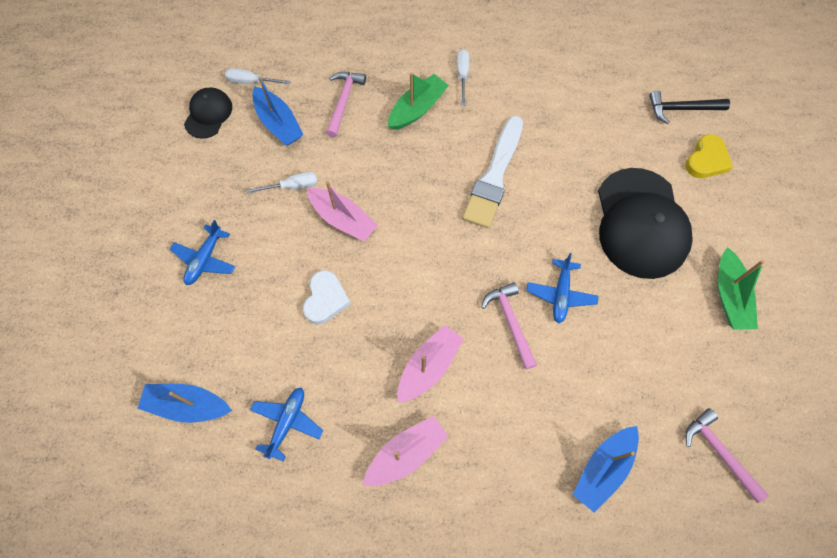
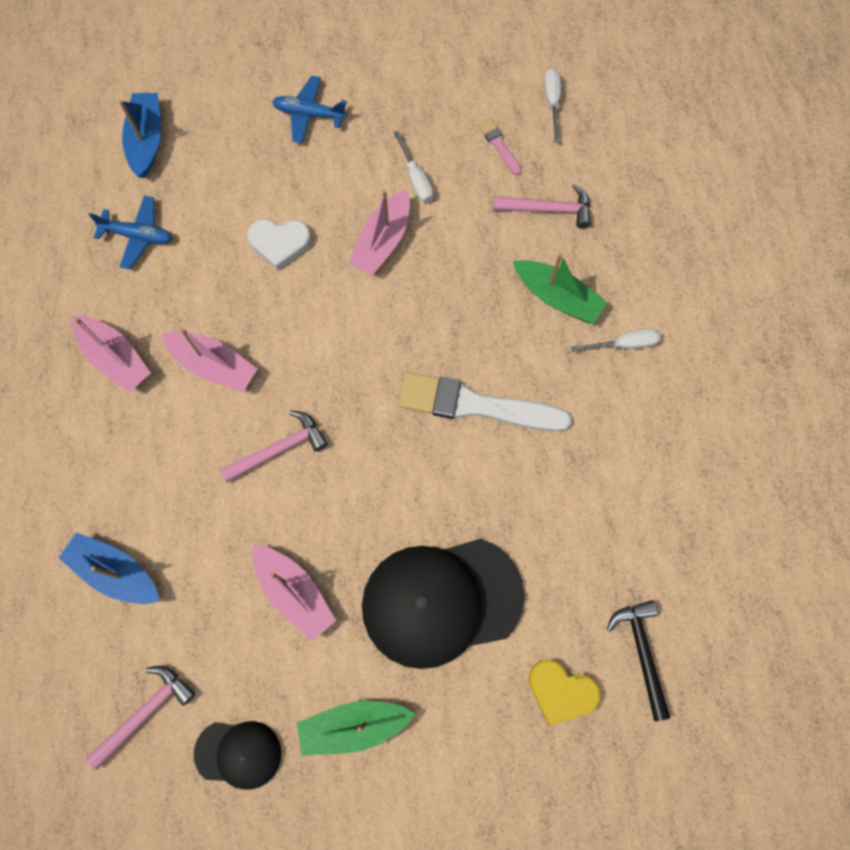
camera: 80 degrees right, 5 degrees up
(208, 114) = (495, 69): black cap -> black cap (238, 753)
(278, 123) = (499, 145): blue boat -> pink brush
(560, 294) = (324, 504): blue plane -> none
(629, 325) = (294, 593): none -> pink boat

